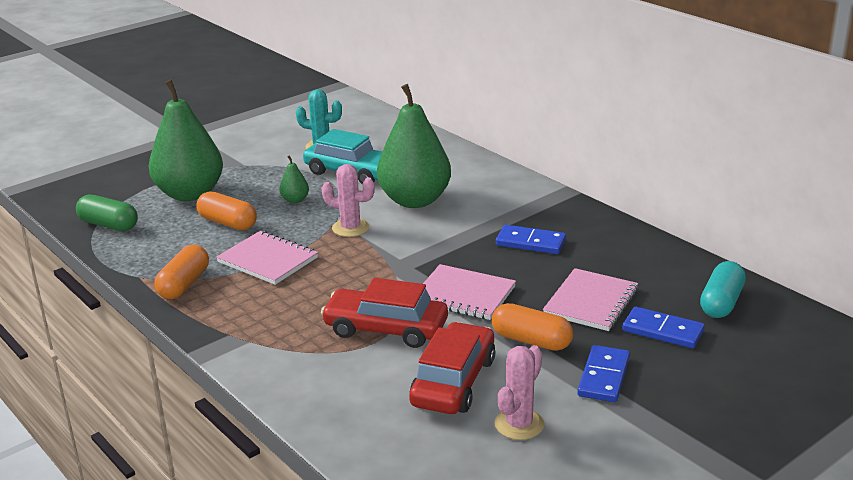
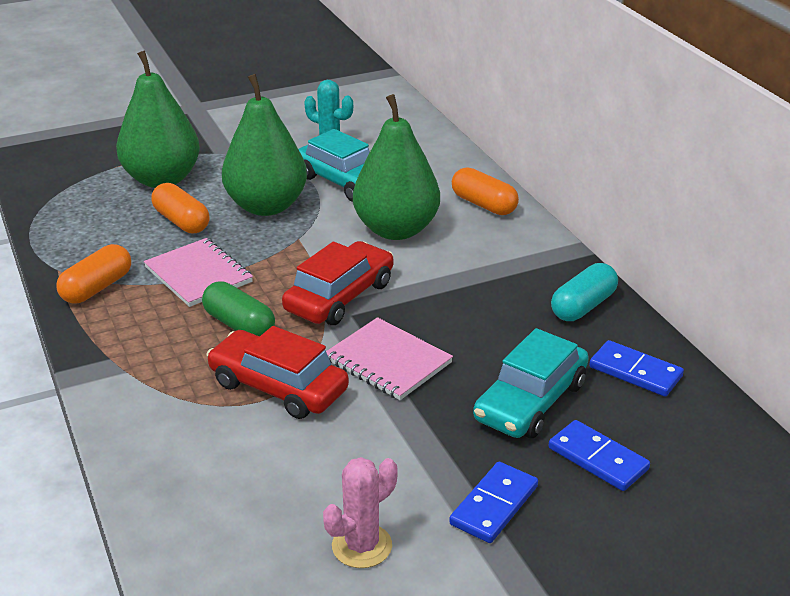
camera: 15 degrees right, 5 degrees up
(108, 225) = (61, 202): green capsule -> green capsule (239, 325)
(295, 200) = (266, 206): green pear -> green pear, size x2.49
(350, 228) = (307, 252): pink cactus -> none
(453, 382) = (317, 472): red car -> red car (340, 296)
(530, 243) = (499, 308): blue domino -> blue domino (635, 372)
(531, 341) = (433, 438): orange capsule -> orange capsule (483, 204)
(591, 302) = (530, 401): pink notebook -> turquoise car
(721, 303) = (691, 435): turquoise capsule -> turquoise capsule (583, 306)

